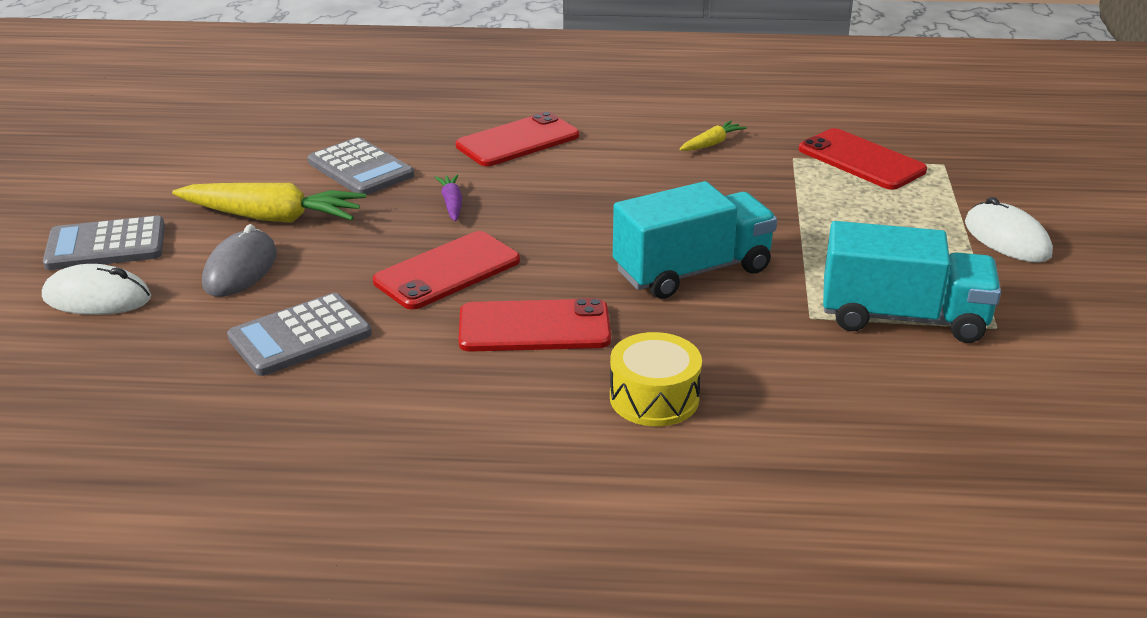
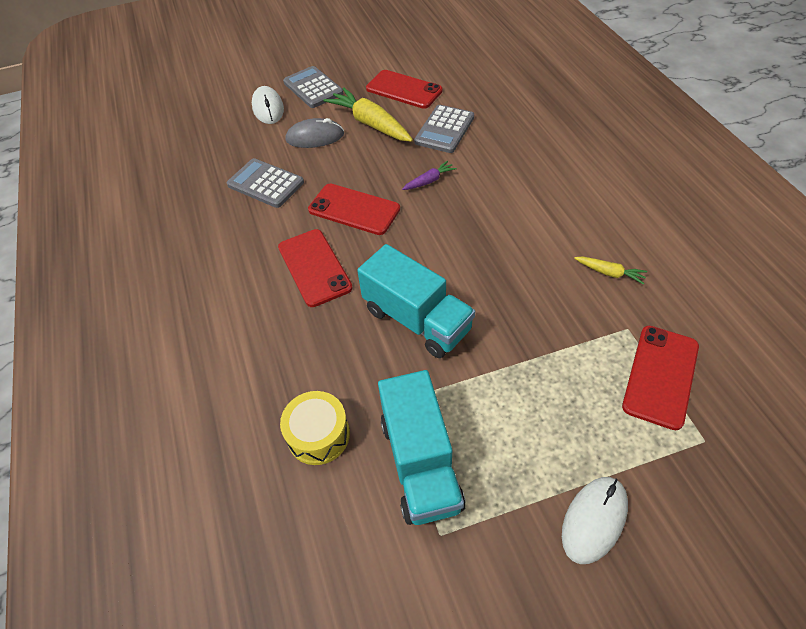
camera: 70 degrees right, 20 degrees up
(272, 217) = (370, 124): yellow carrot -> yellow carrot turned 150 degrees clockwise
(518, 141) = (530, 176): red phone -> red phone (404, 90)
(654, 398) = (265, 346): yellow drum -> yellow drum (318, 435)

